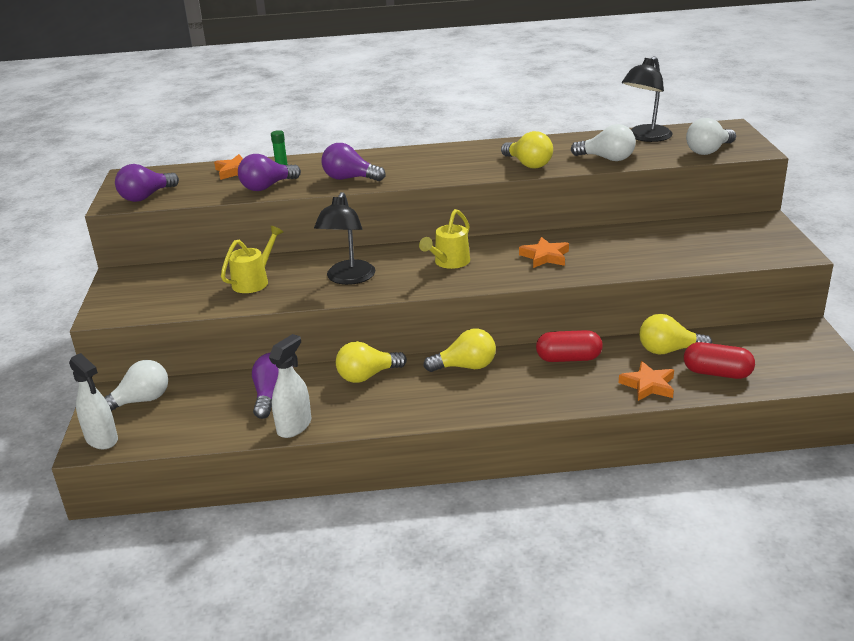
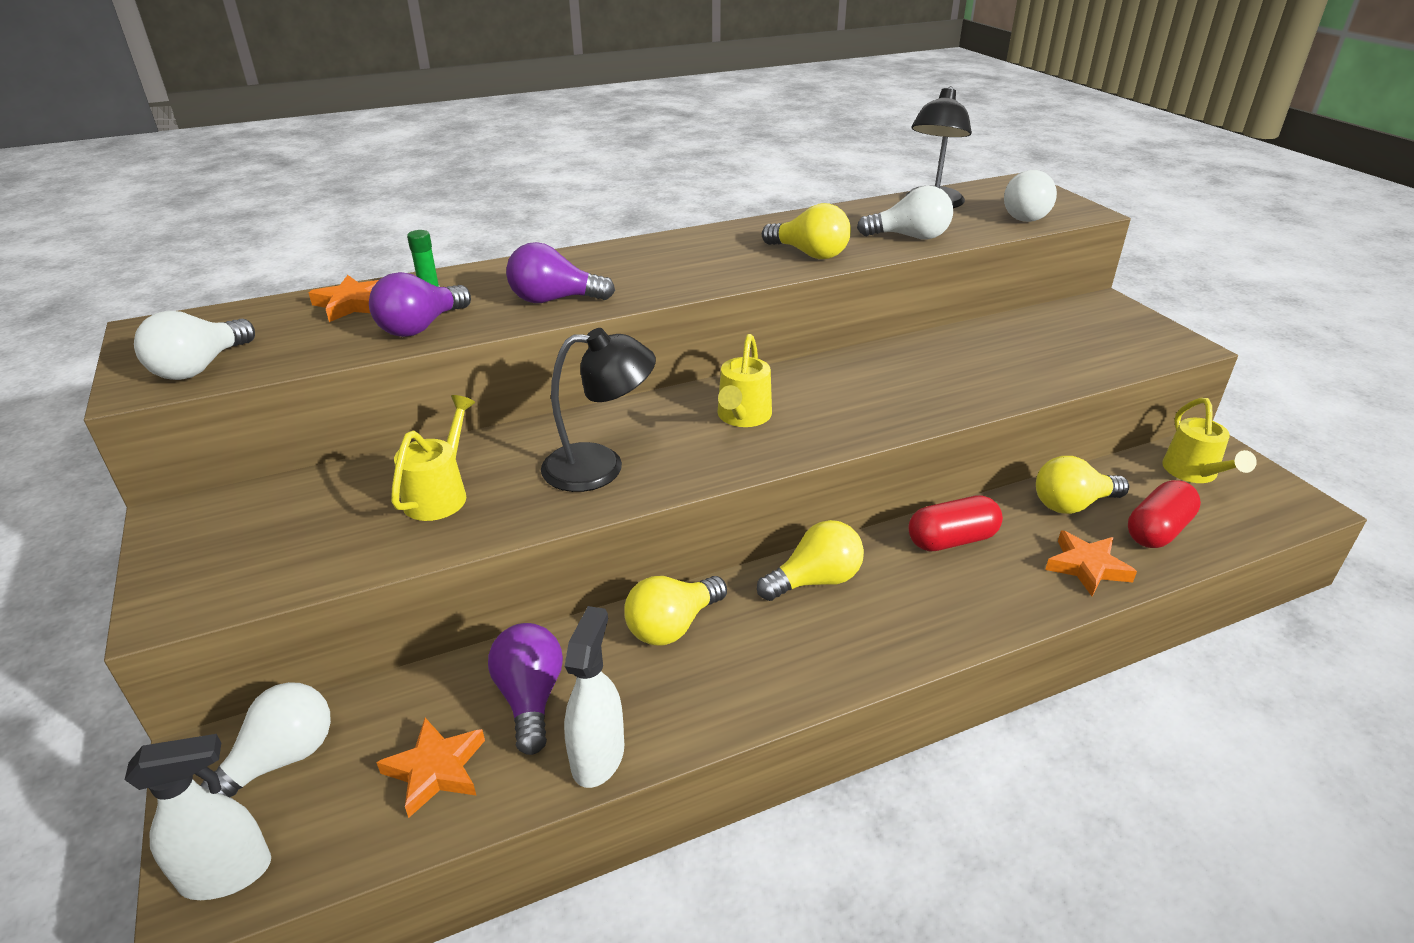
camera: 20 degrees left, 5 degrees up
(102, 439) = (227, 873): white spray bottle -> white spray bottle turned 45 degrees counterclockwise
(146, 197) = (200, 367): purple light bulb -> white light bulb
(348, 278) = (600, 466): black lamp -> black lamp turned 90 degrees counterclockwise
(545, 256) = (874, 390): orange star -> orange star (435, 770)
(717, 373) = (1157, 530): red capsule -> red capsule turned 45 degrees counterclockwise
(777, 344) = (1194, 473): none -> yellow watering can

